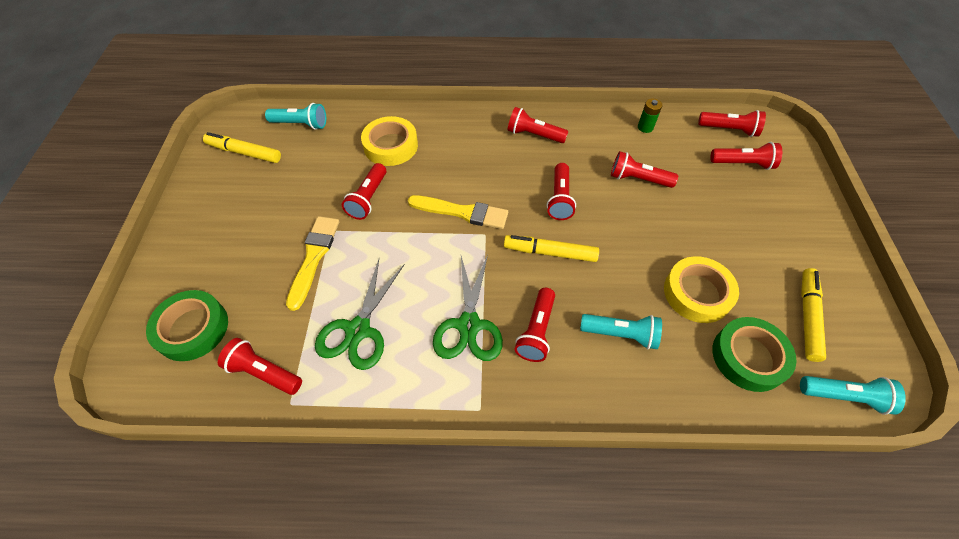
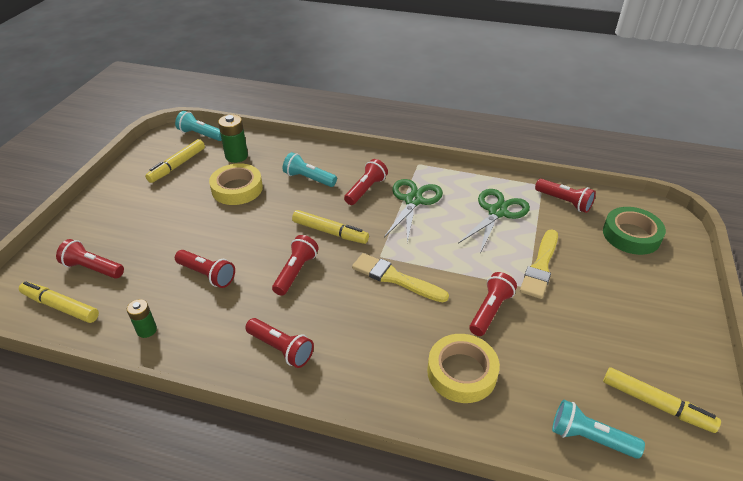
camera: 165 degrees left, 15 degrees down
(729, 130) = (61, 306): red flashlight -> yellow marker
(748, 357) = (236, 156): green tape -> green battery

